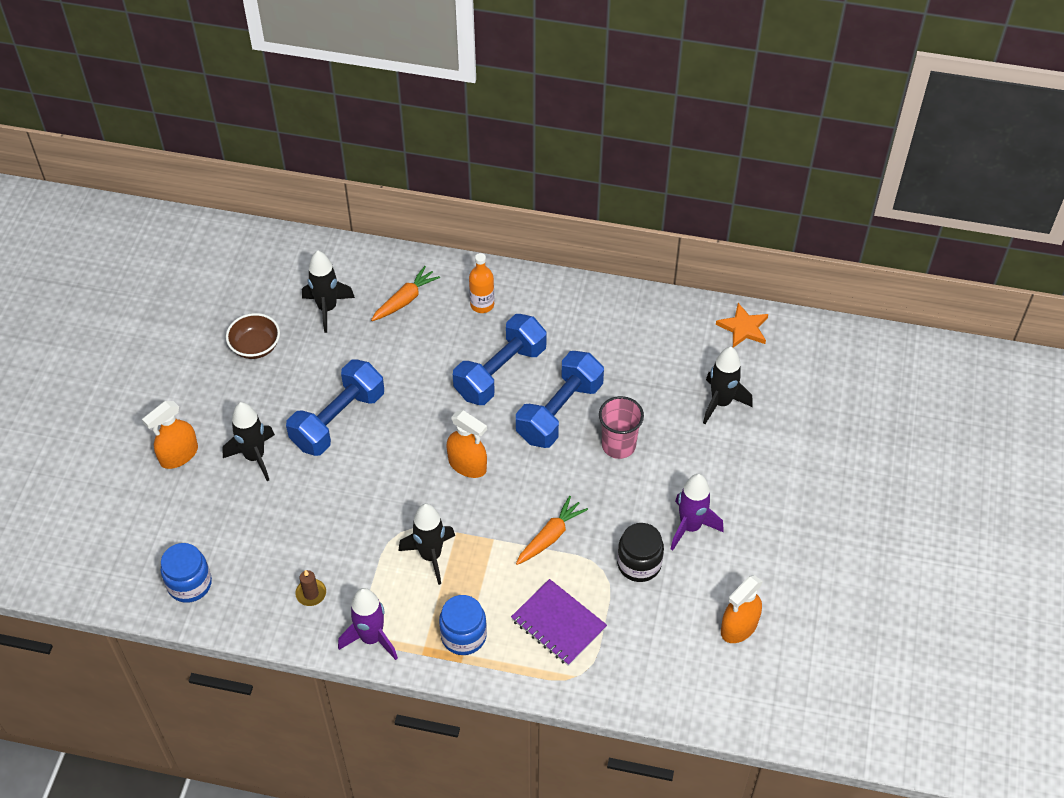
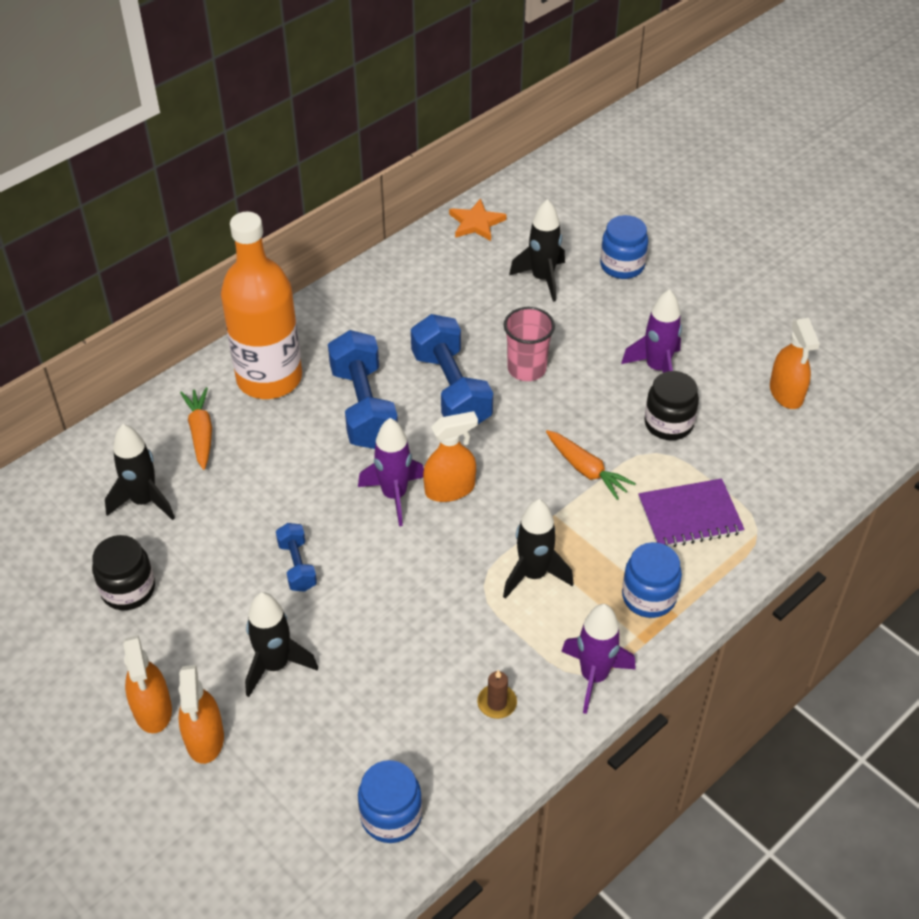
camera: 55 degrees left, 5 degrees down
(181, 416) = (153, 709): none -> orange spray bottle
(255, 346) = (128, 589): brown bowl -> black jar
(338, 420) = (297, 566): blue dumbbell -> blue dumbbell, size x0.51
(437, 437) = (394, 495): none -> purple rocket
(482, 305) = (269, 378): orange bottle -> orange bottle, size x2.27
(550, 536) = (586, 470): orange carrot -> orange carrot turned 150 degrees clockwise
(783, 445) = (622, 265): none -> blue jar

